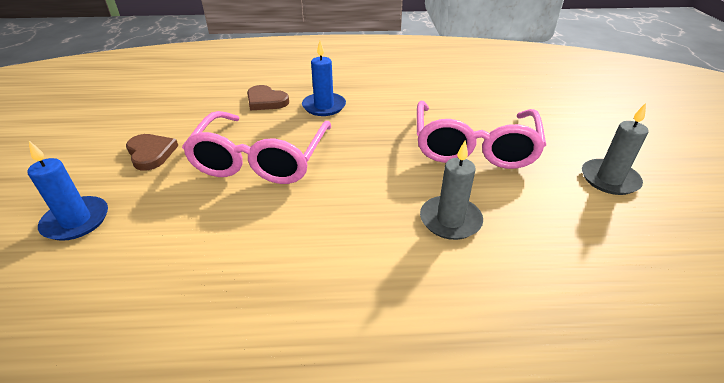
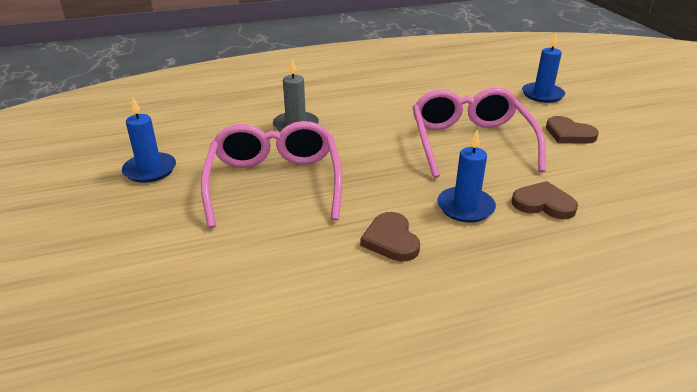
camera: 165 degrees right, 5 degrees down
(390, 96) = (391, 240): none -> brown heart
(609, 179) = (150, 170): grey candle -> blue candle

